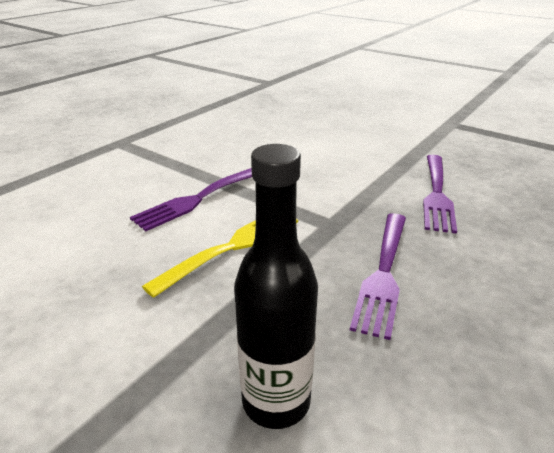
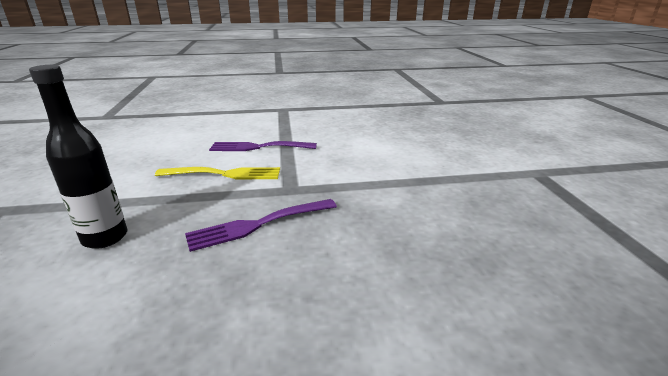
camera: 45 degrees right, 5 degrees down
(436, 194) = (397, 207): purple fork -> none

